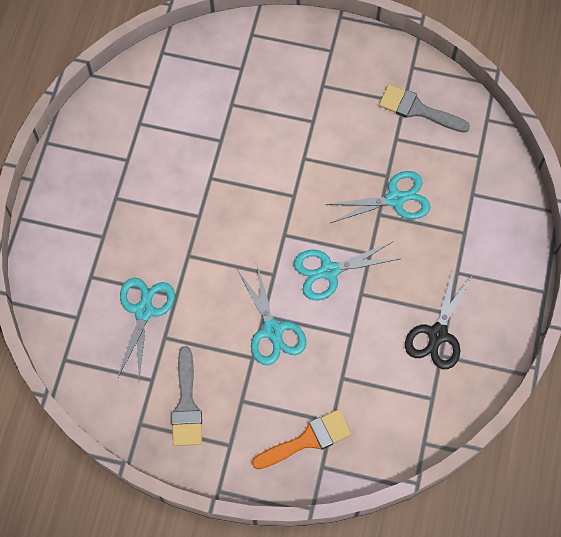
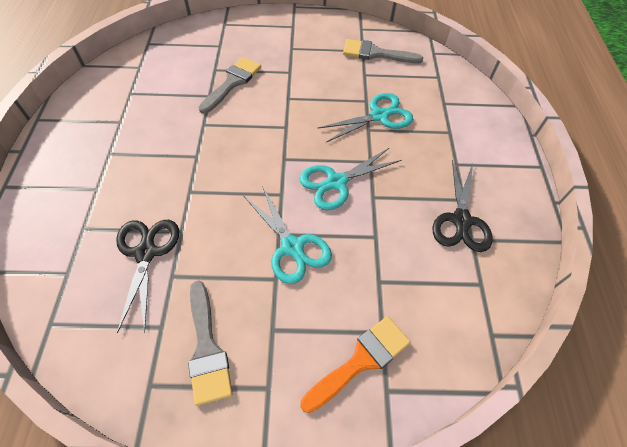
camera: 15 degrees left, 10 degrees down
(144, 311) = (146, 253): turquoise scissors -> black scissors
(247, 127) = (232, 83): none -> grey brush

